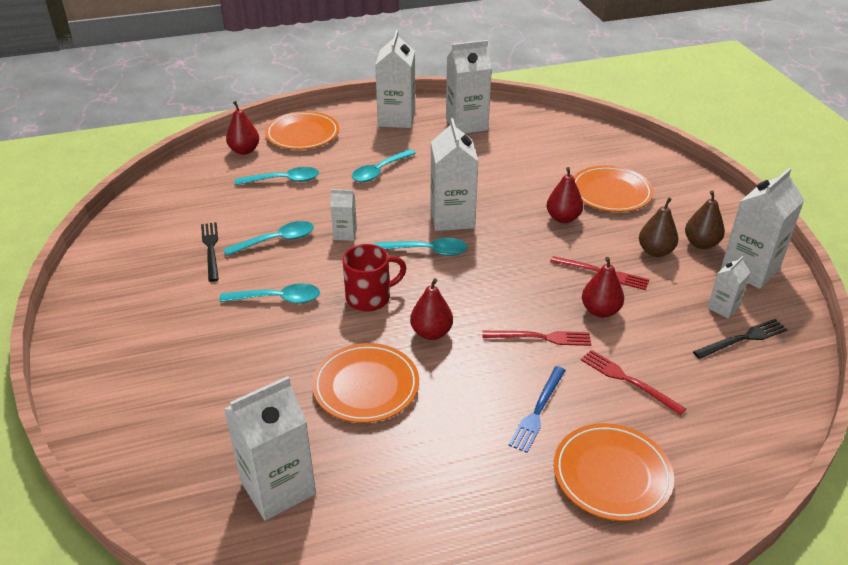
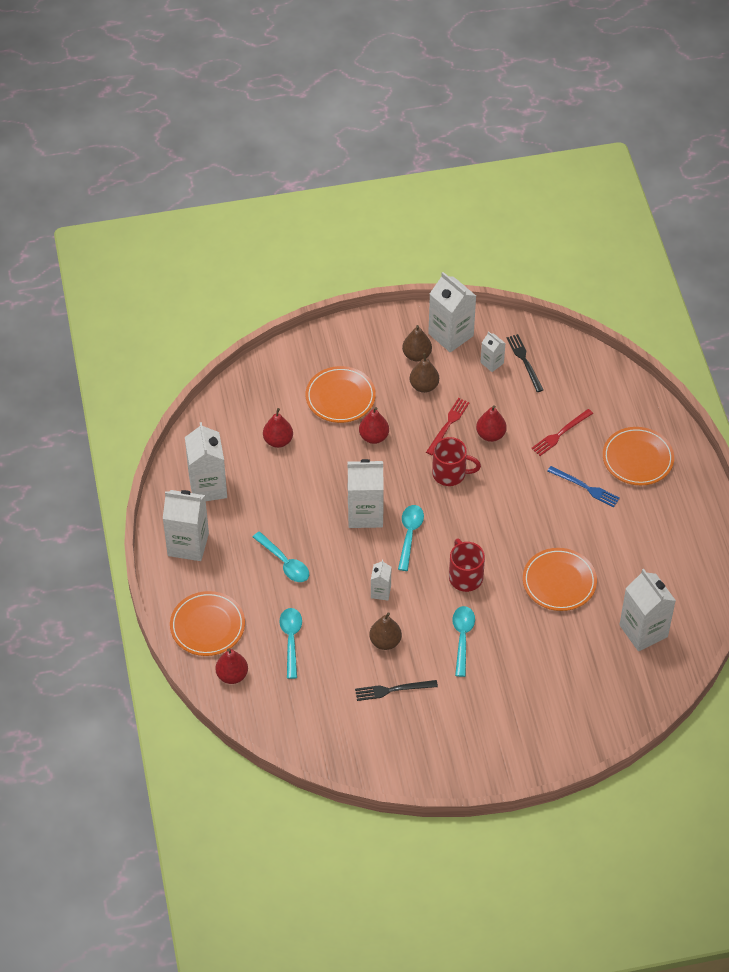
camera: 85 degrees left, 15 degrees up
(277, 240) = (385, 641): turquoise spoon -> brown pear
(431, 333) = (507, 540): red pear -> red pear (278, 441)
(526, 279) = (450, 473): none -> red mug
(540, 337) = (516, 475): red fork -> none

